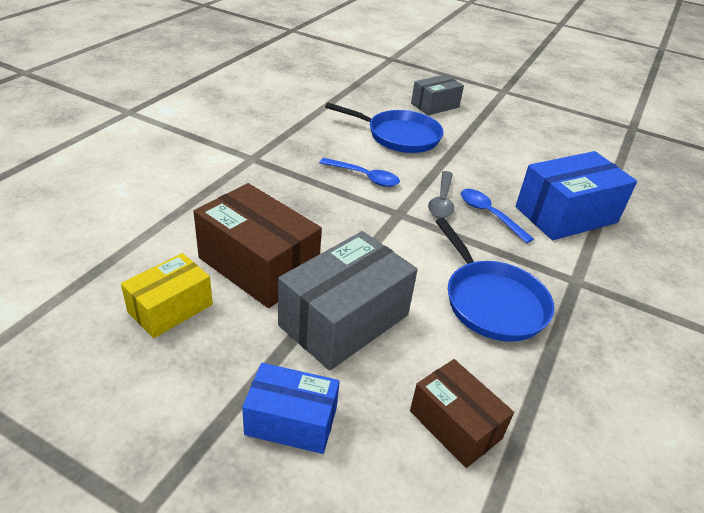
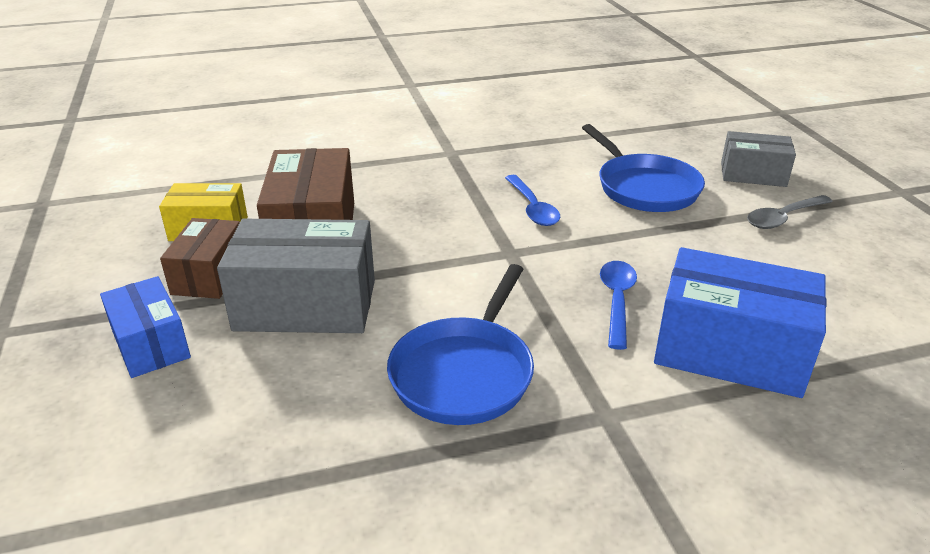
camera: 50 degrees right, 5 degrees down
(442, 201) = (582, 263): grey spoon -> grey spoon (783, 218)
(455, 425) = (247, 434): brown box -> brown box (209, 275)

